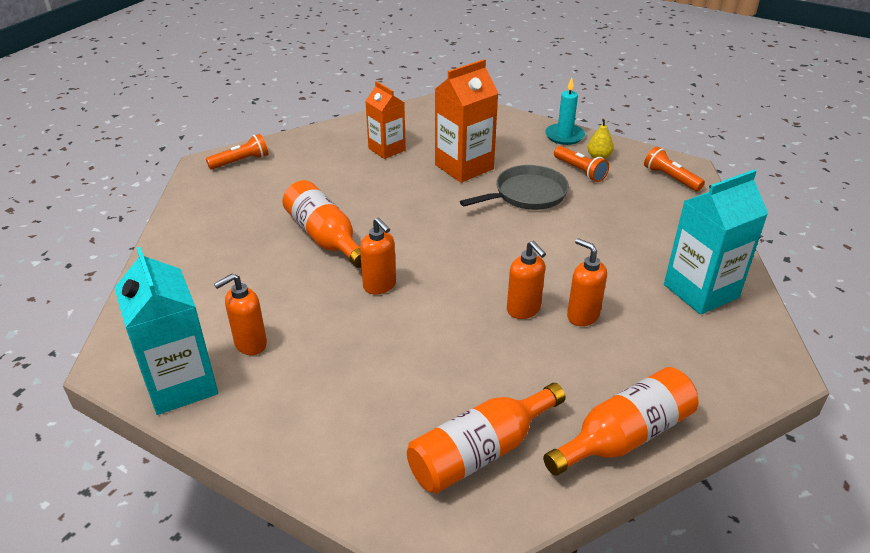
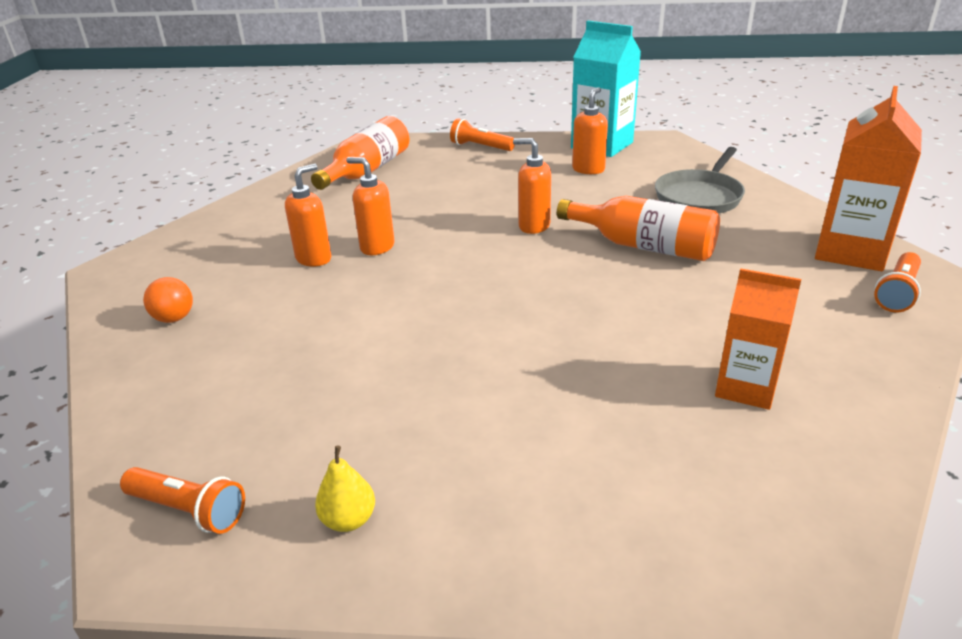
camera: 155 degrees right, 5 degrees down
(464, 167) = (585, 397): orange carton -> orange carton (850, 251)
(527, 194) = (447, 379): grey pan -> grey pan (700, 197)
(564, 136) = (448, 565): turquoise candle -> none
(580, 171) = (377, 463): orange flashlight -> orange flashlight (480, 147)
(582, 316) = (314, 259): orange soap dispenser -> orange soap dispenser turned 75 degrees counterclockwise
(624, 436) = (263, 200): orange bottle -> none
(701, 291) = (174, 318): turquoise carton -> orange ball

